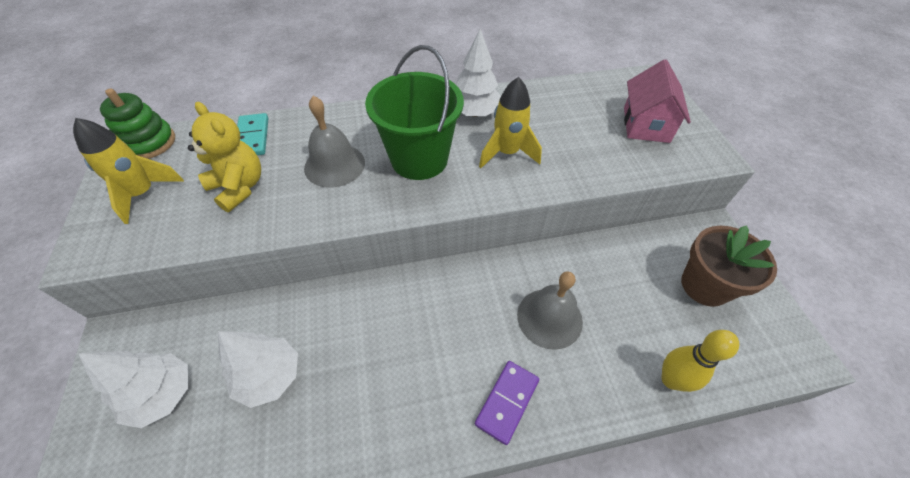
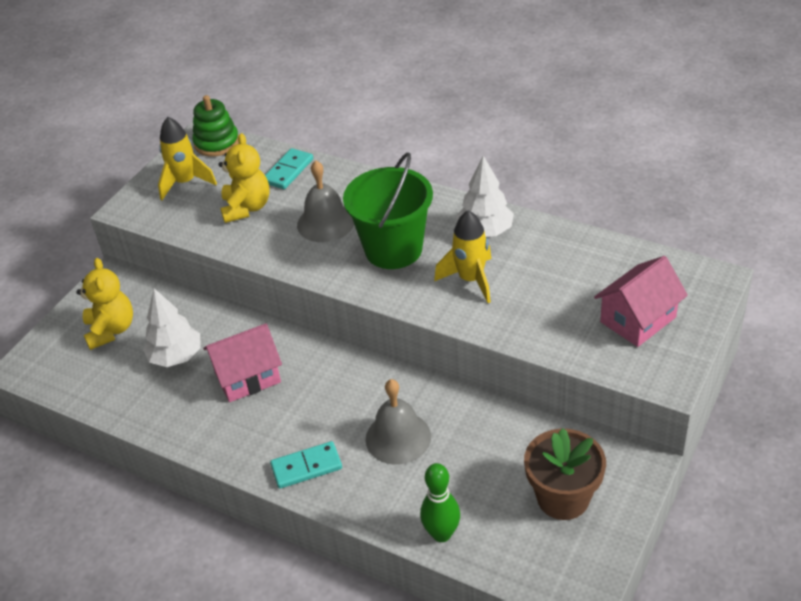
camera: 45 degrees right, 10 degrees down
(162, 395) = (111, 330): white tree -> yellow teddy bear
(365, 349) = (247, 377): none -> pink house
(507, 402) = (306, 467): purple domino -> turquoise domino
(671, 380) = (441, 534): yellow bowling pin -> green bowling pin

